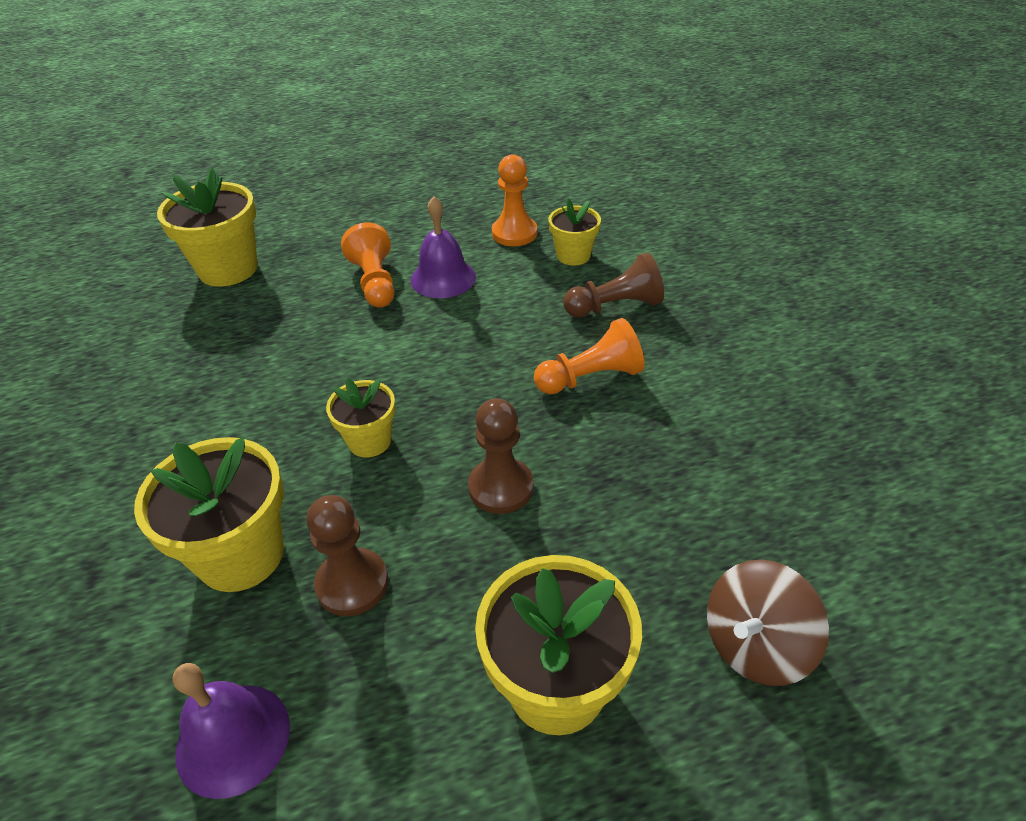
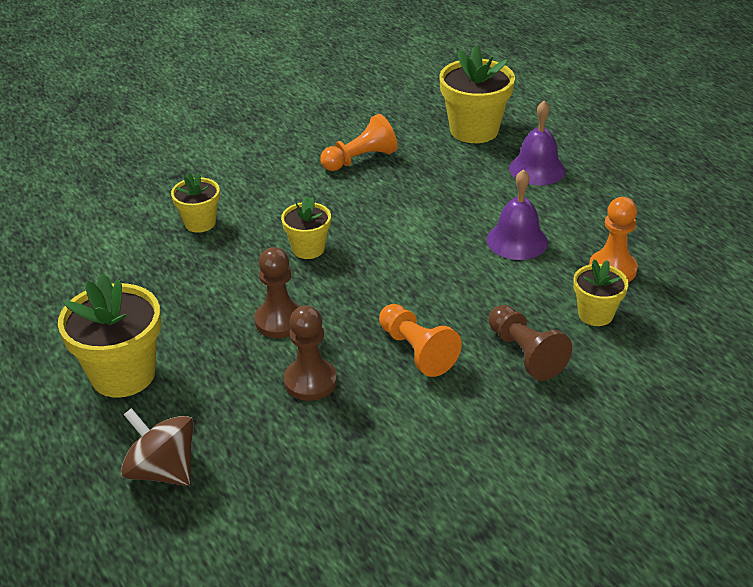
camera: 75 degrees right, 5 degrees down
(233, 739) = (83, 257): purple bell -> purple bell (537, 169)
(241, 555) = (200, 223): yellow flower pot -> yellow flower pot, size x0.58
(352, 584) = (186, 272): brown pawn -> brown pawn (310, 381)
(375, 282) = (492, 205): orange pawn -> orange pawn (360, 159)

